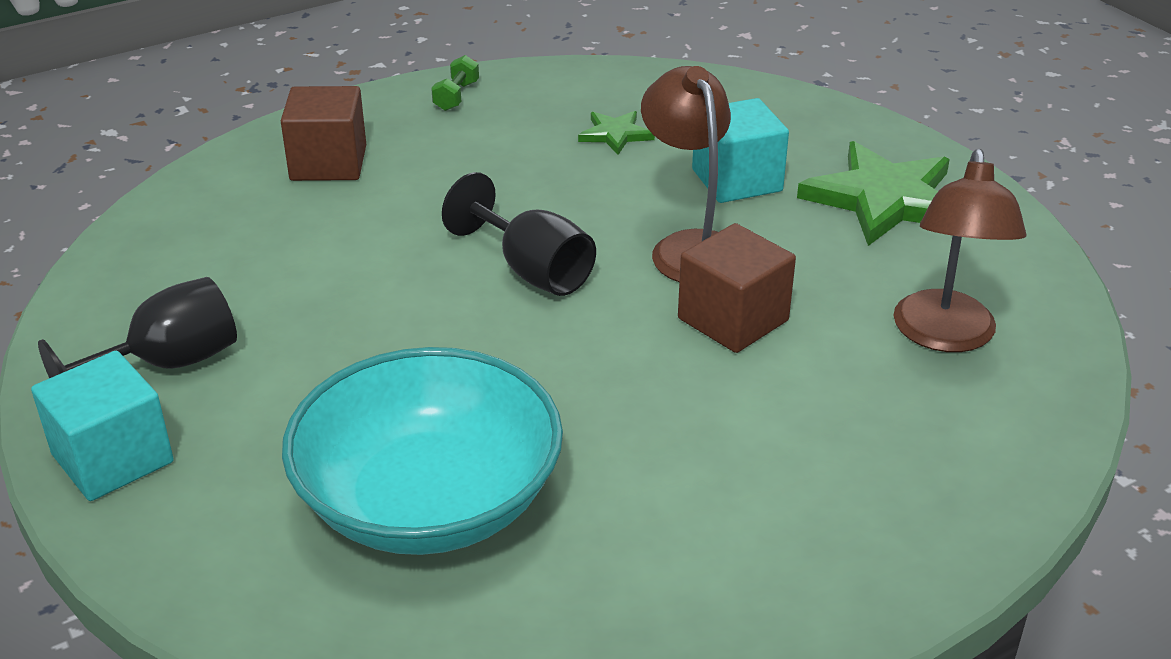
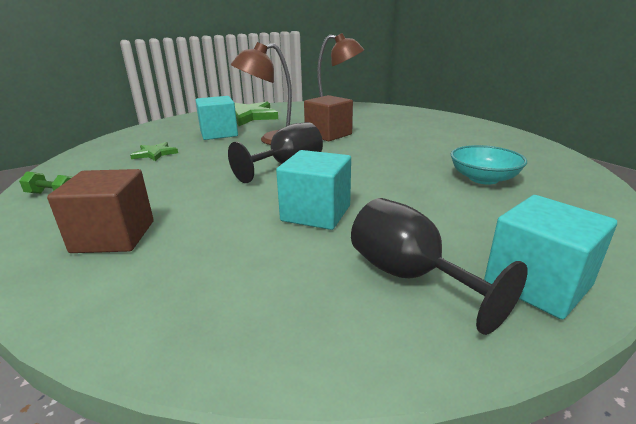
camera: 90 degrees left, 10 degrees down
(343, 301) = (316, 213): none -> turquoise cube
(429, 501) = (483, 178): turquoise bowl -> turquoise bowl, size x0.52

